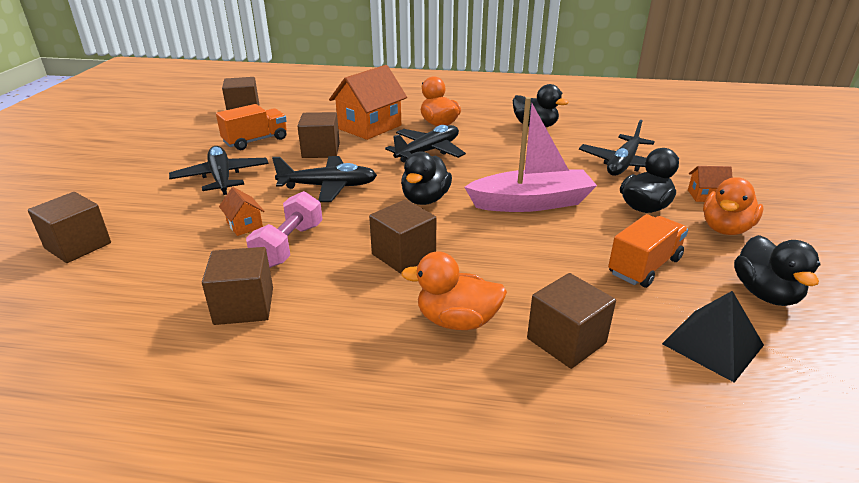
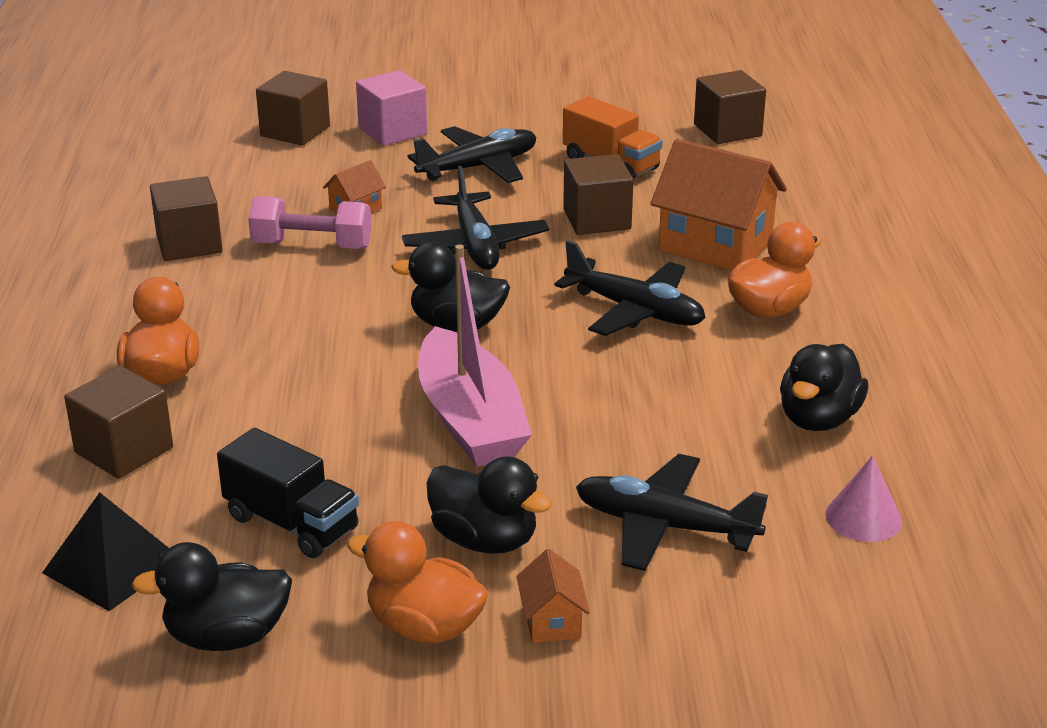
camera: 80 degrees right, 0 degrees up
(130, 204) = (393, 131): none -> pink cube
(403, 255) = (299, 324): brown cube -> none
(608, 128) = (863, 517): none -> pink cone
(644, 266) = (291, 523): orange truck -> black truck

